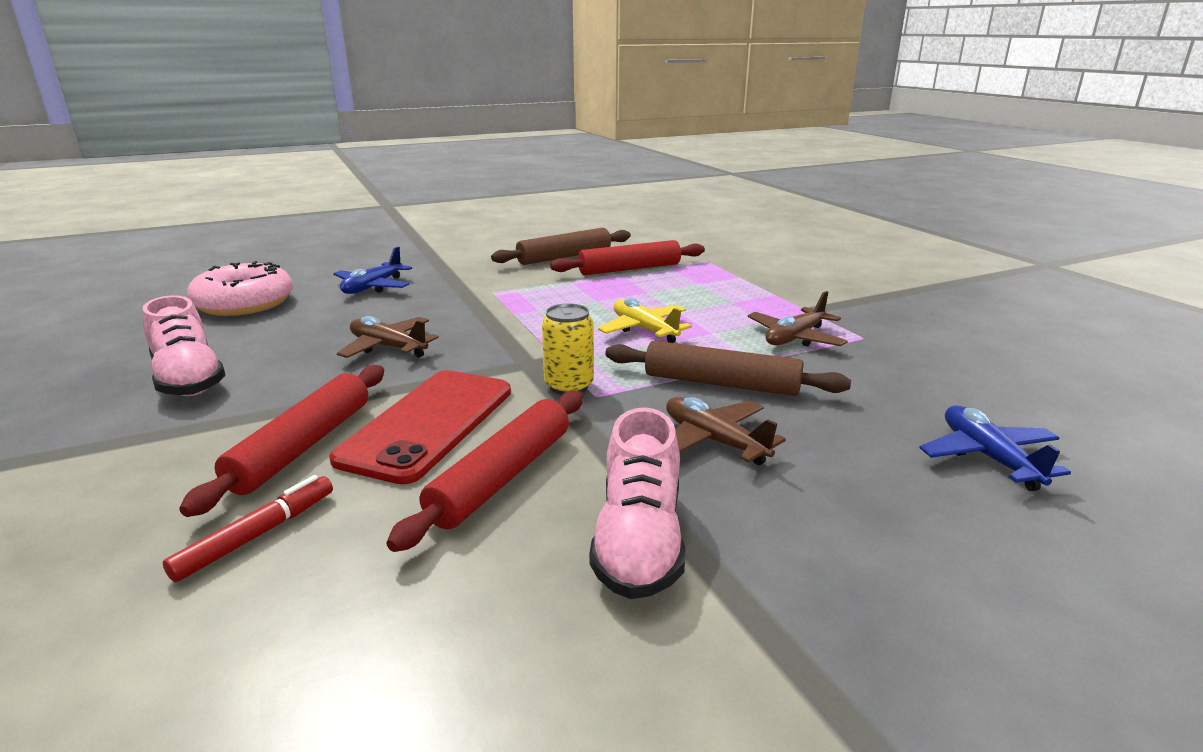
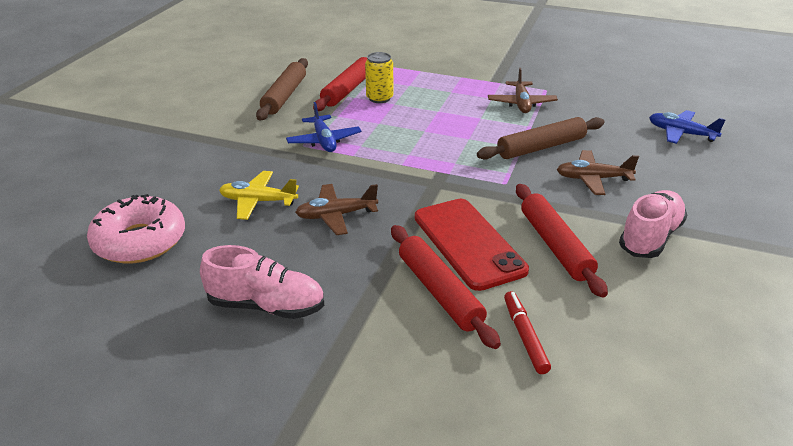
camera: 45 degrees left, 10 degrees up
(373, 287) = (208, 180): blue plane -> blue plane (324, 141)
(569, 386) = (483, 185): yellow can -> yellow can (379, 98)
(639, 541) = (650, 237): pink shoe -> pink shoe turned 105 degrees counterclockwise
(644, 330) = (446, 132): yellow plane -> yellow plane (258, 201)

